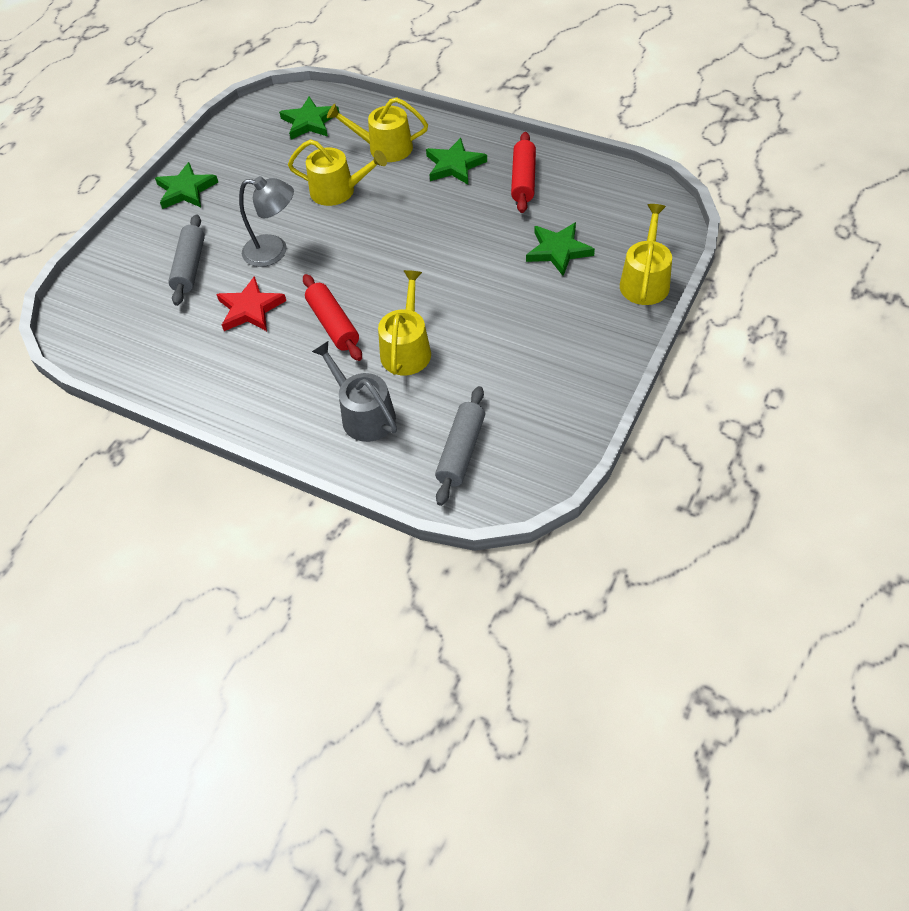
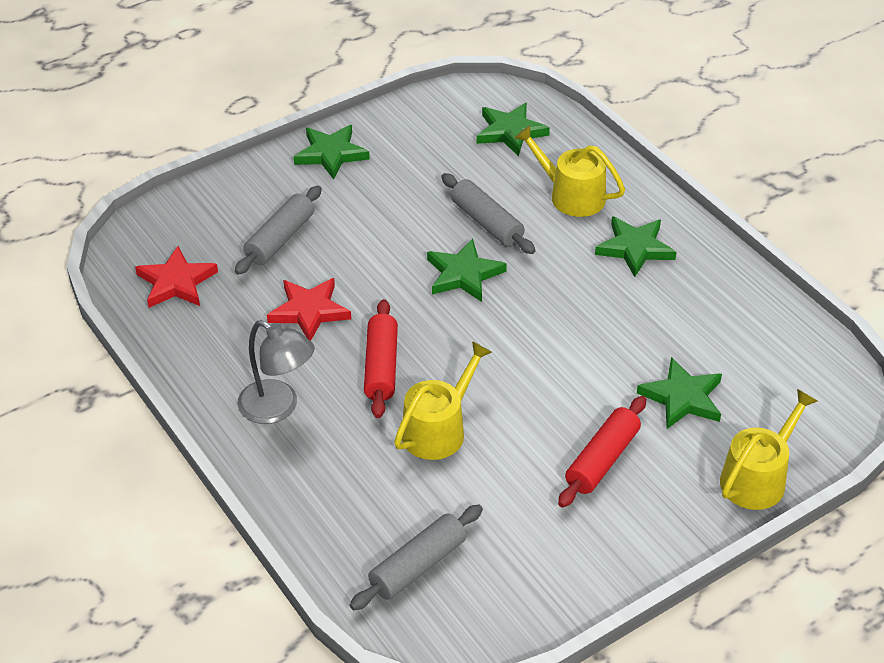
camera: 25 degrees right, 10 degrees down
(129, 333) = (176, 282): none -> red star
(274, 251) = (375, 260): grey lamp -> grey lamp (278, 408)
(338, 191) = (487, 223): yellow watering can -> grey rolling pin
(347, 233) = (464, 274): none -> green star
(364, 415) = (346, 478): grey watering can -> none
(523, 180) = (701, 299): red rolling pin -> red rolling pin (602, 460)

